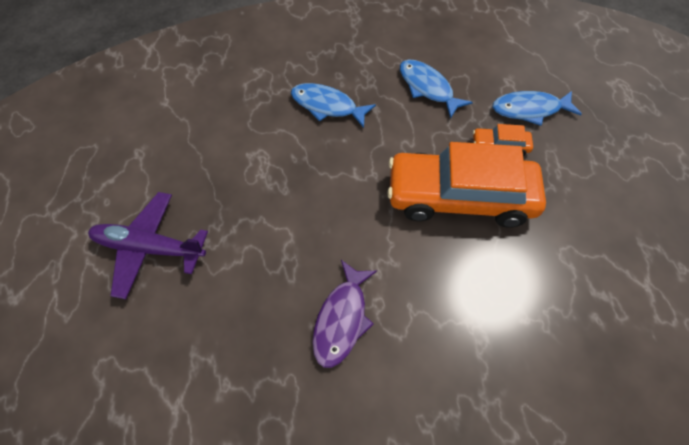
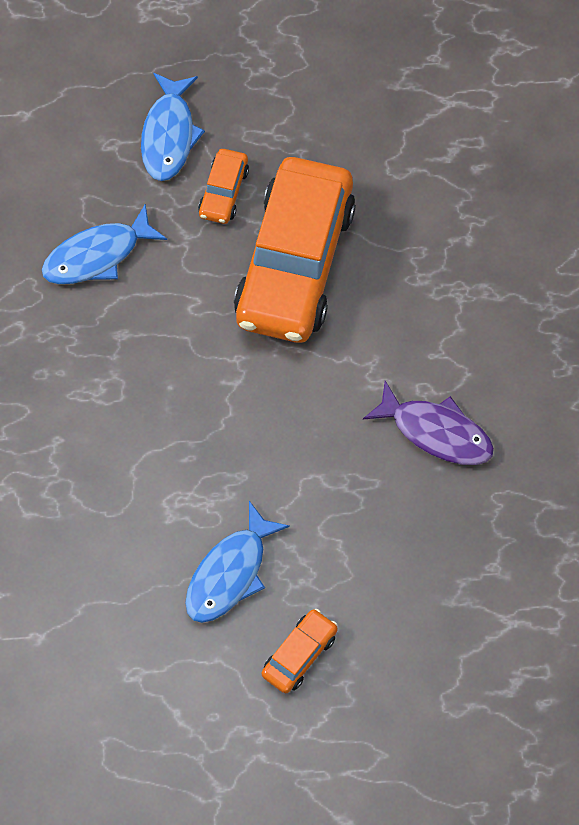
camera: 80 degrees left, 5 degrees up
(149, 248) = (299, 655): purple plane -> orange car
(327, 106) = (101, 399): blue fish -> blue fish (230, 573)

